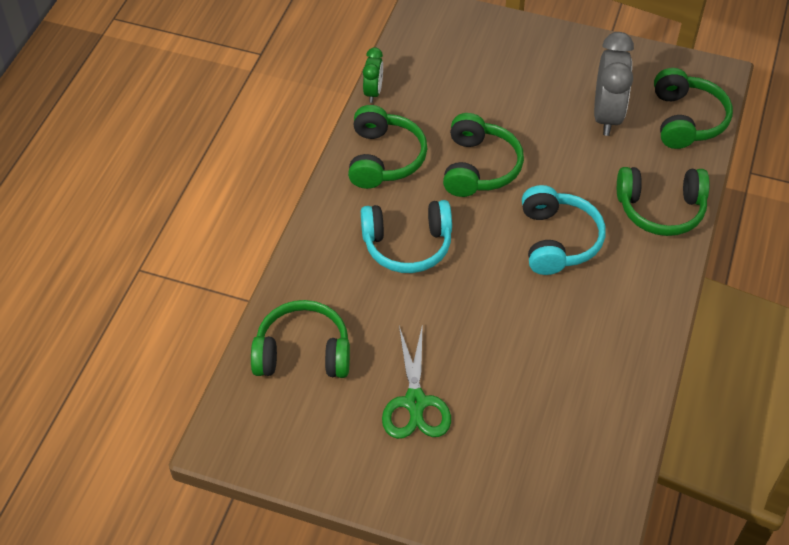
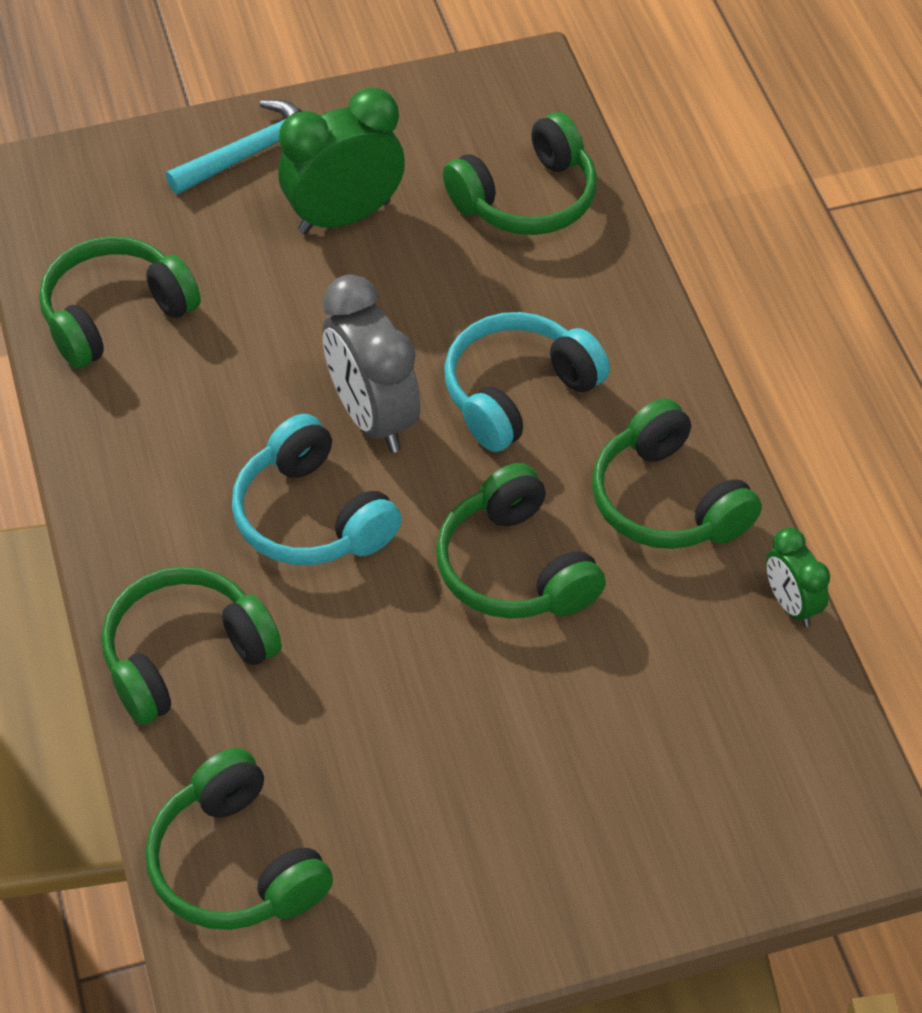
camera: 145 degrees right, 0 degrees up
(415, 402) = (344, 217): green scissors -> green clock
(436, 485) = (252, 152): none -> turquoise hammer
(593, 414) = (115, 315): none -> green headphones
(607, 116) = (380, 788): grey clock -> grey clock (373, 417)

